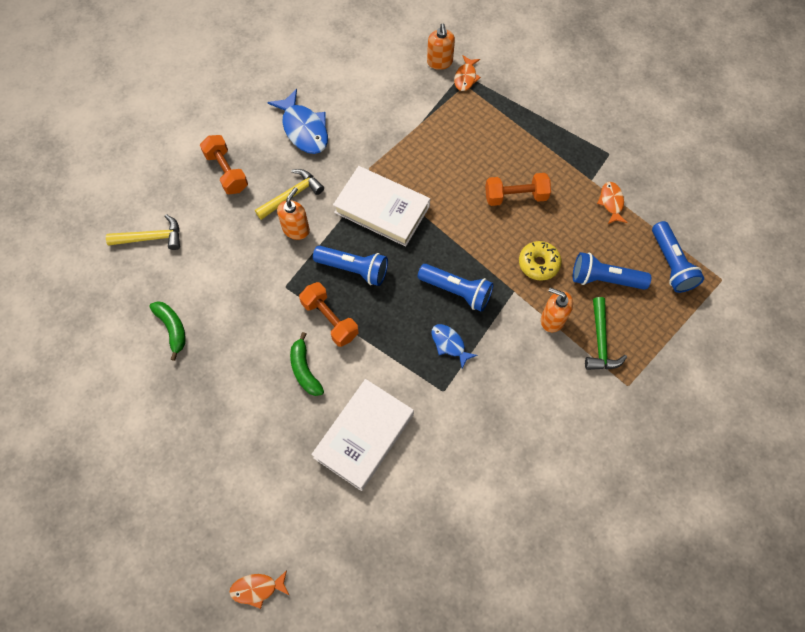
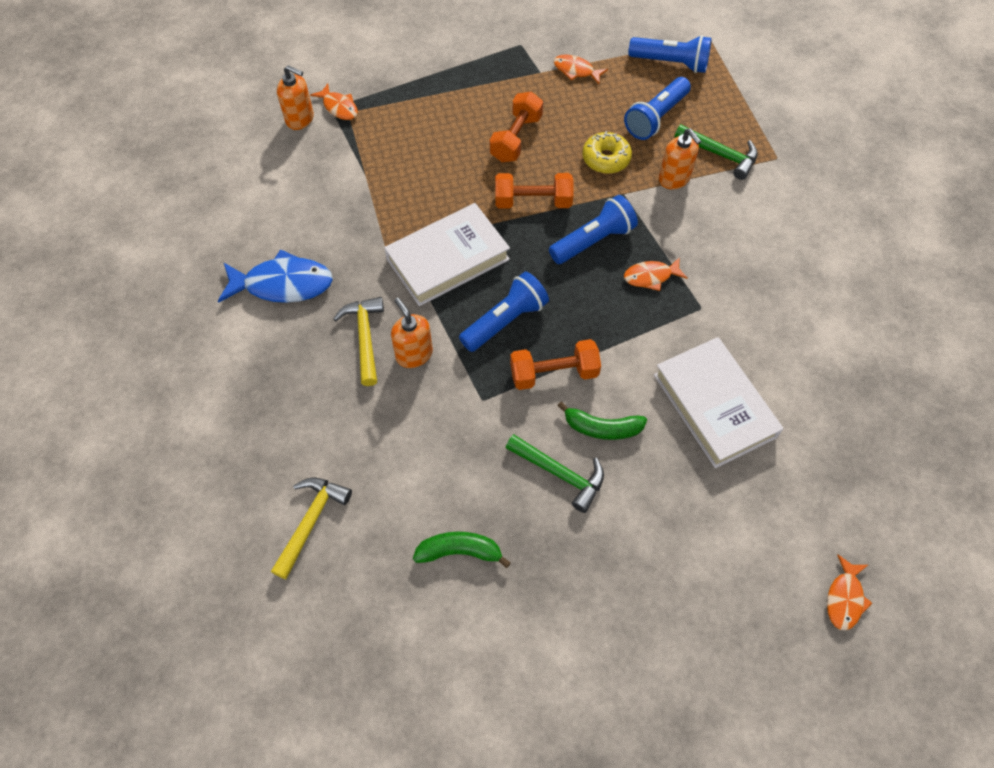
camera: 60 degrees left, 5 degrees down
(226, 172) = (278, 392): orange dumbbell -> orange dumbbell (533, 202)
(256, 360) = (560, 474): none -> green hammer
(449, 344) = (651, 276): blue fish -> orange fish
(552, 319) = (674, 179): orange soap dispenser -> orange soap dispenser turned 90 degrees counterclockwise

